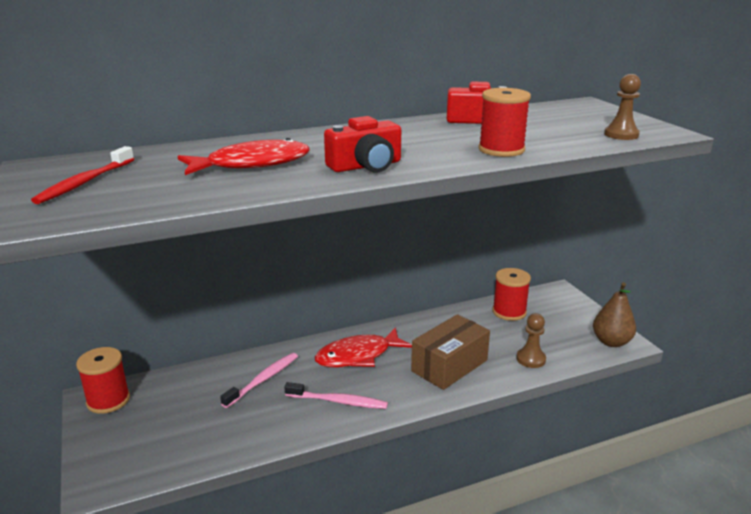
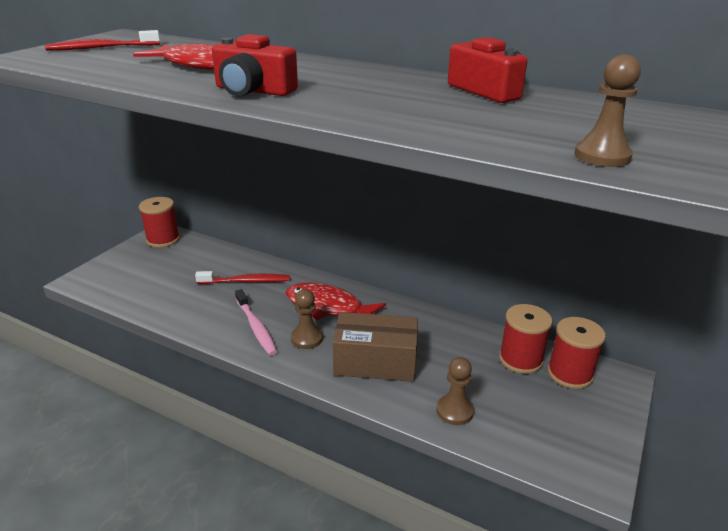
camera: 50 degrees right, 5 degrees up
(263, 380) = (246, 281): pink toothbrush -> red toothbrush
(385, 383) = (307, 338): none -> brown pawn
(501, 150) = (402, 119): red spool -> red spool (570, 373)
(611, 342) = (577, 464): brown pear -> none

